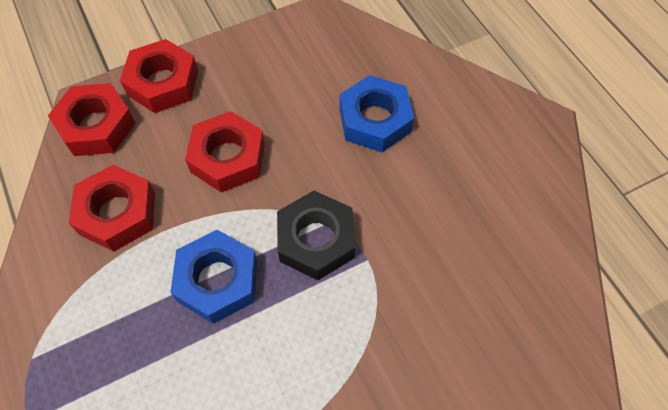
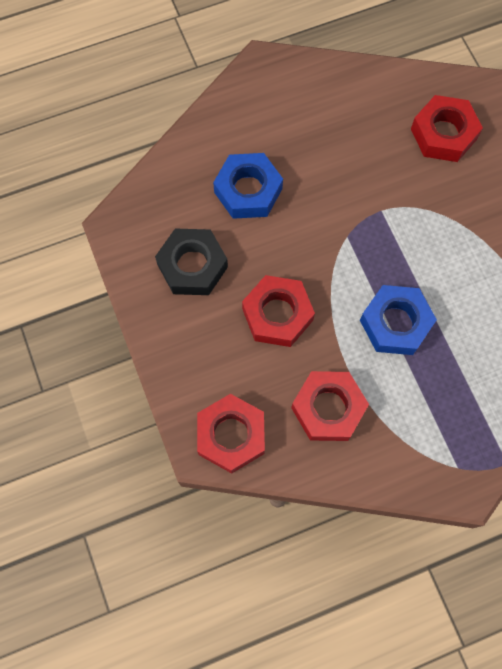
camera: 85 degrees left, 10 degrees up
(163, 83) = (185, 375): red nut -> red nut (443, 134)
(316, 240) = (362, 247): black nut -> black nut (192, 266)

